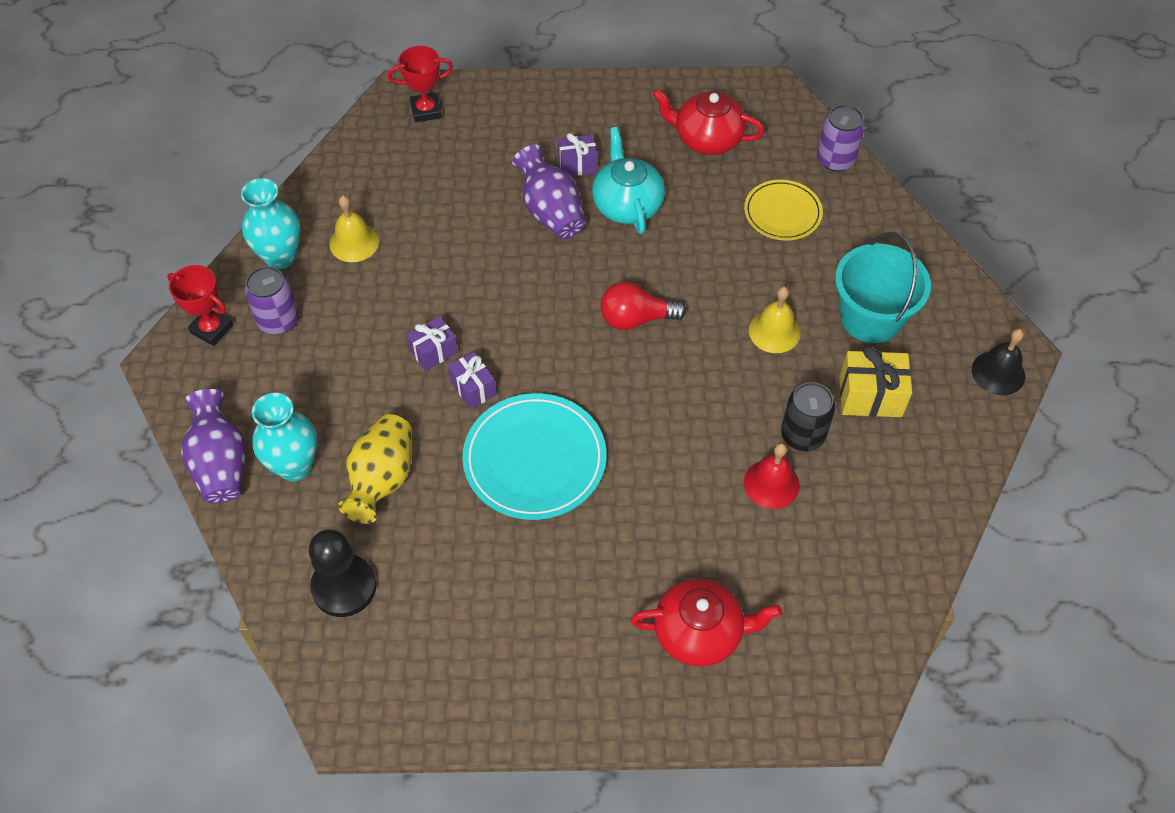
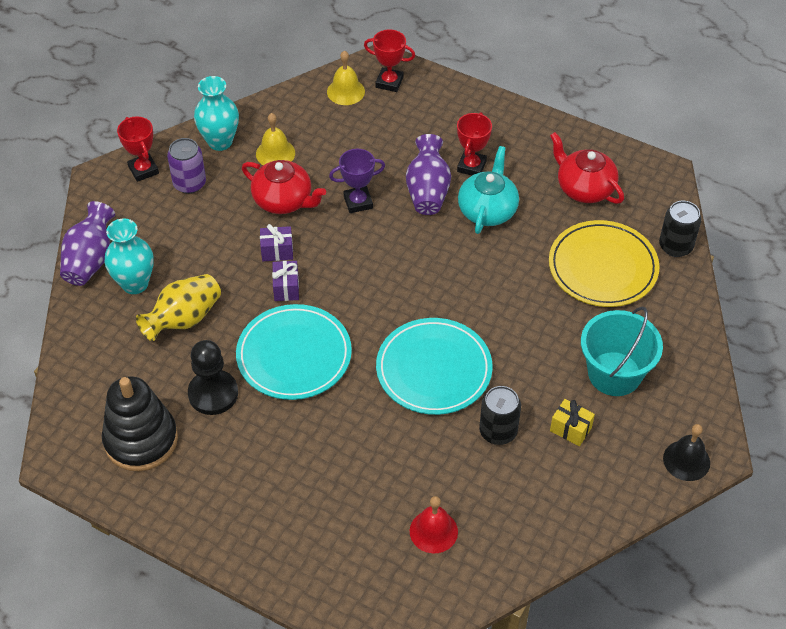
camera: 30 degrees right, 5 degrees down
(344, 587) = (112, 376): black pawn -> black pawn (213, 394)
(430, 644) = (141, 440): none -> black stacking toy
(484, 257) = (358, 202): none -> purple trophy
(577, 165) = (471, 166): purple gift -> red trophy
(636, 319) = (435, 293): red light bulb -> none
(692, 401) = (434, 369): none -> turquoise plate
(699, 633) = (323, 526): red teapot -> red teapot (283, 201)
(771, 484) = (449, 453): red bell -> red bell (433, 531)
(774, 331) = (531, 349): yellow bell -> yellow bell (345, 91)
(782, 213) = (602, 267): yellow plate -> yellow plate, size x1.62
(835, 159) = (675, 246): purple can -> black can
(870, 396) = (570, 429): yellow gift -> yellow gift, size x0.66

